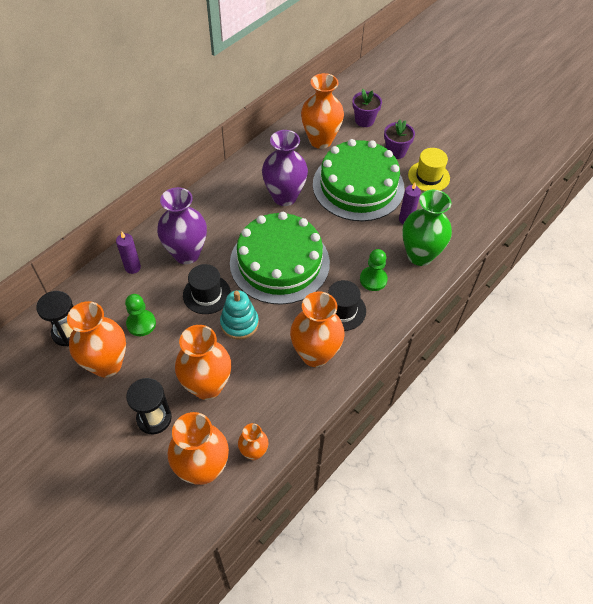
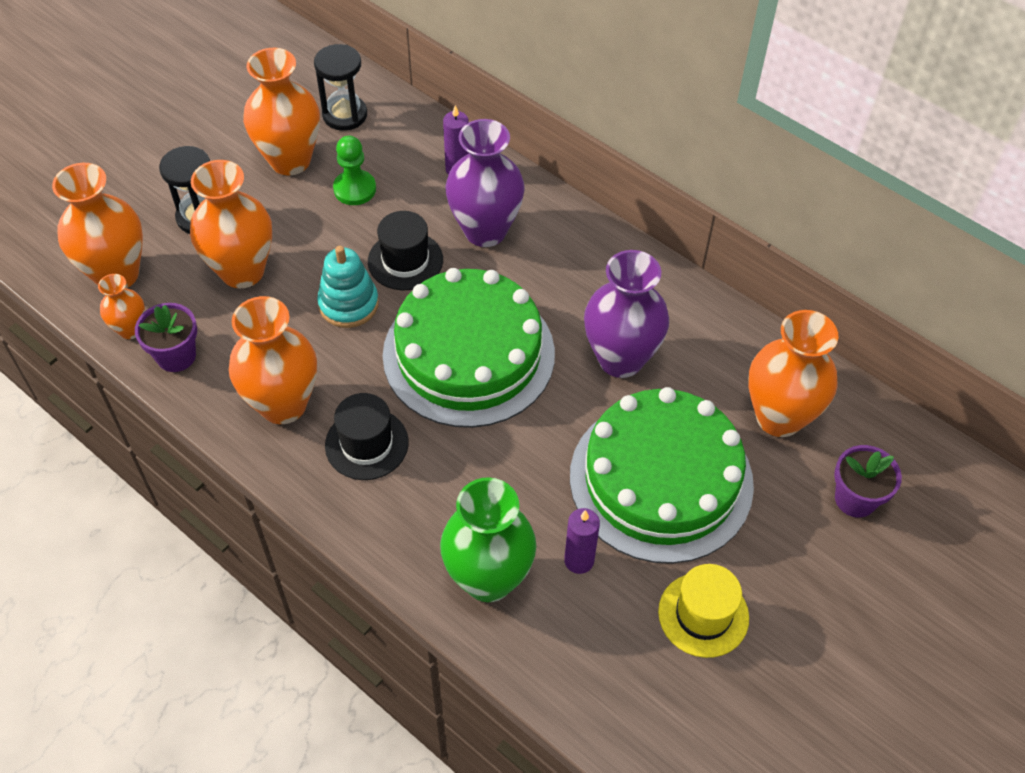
camera: 90 degrees right, 0 degrees up
(373, 279) = (431, 495): green pawn -> none
(395, 151) = (769, 554): purple flower pot -> purple flower pot (176, 356)

